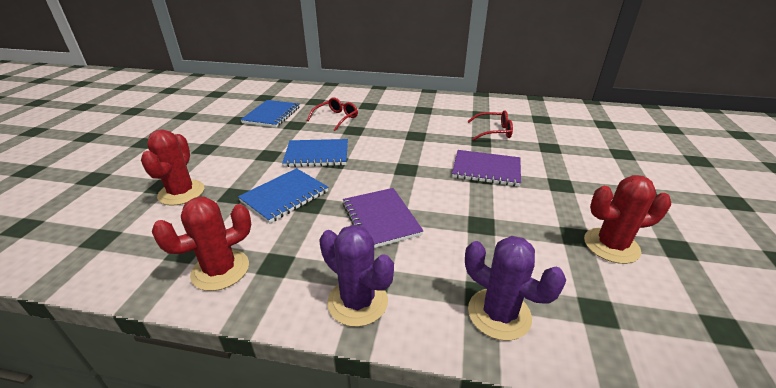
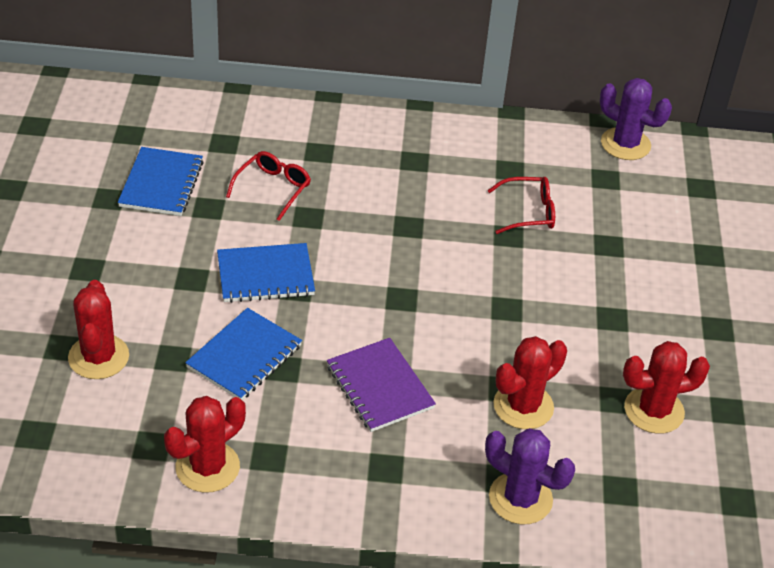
camera: 10 degrees left, 10 degrees up
(357, 301) = (373, 494): purple cactus -> purple cactus (625, 144)
(486, 170) = (514, 295): purple notebook -> none
(497, 237) = (523, 406): none -> red cactus

